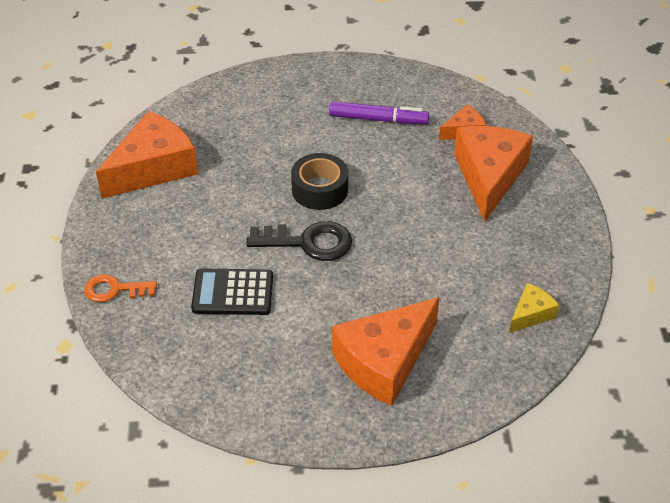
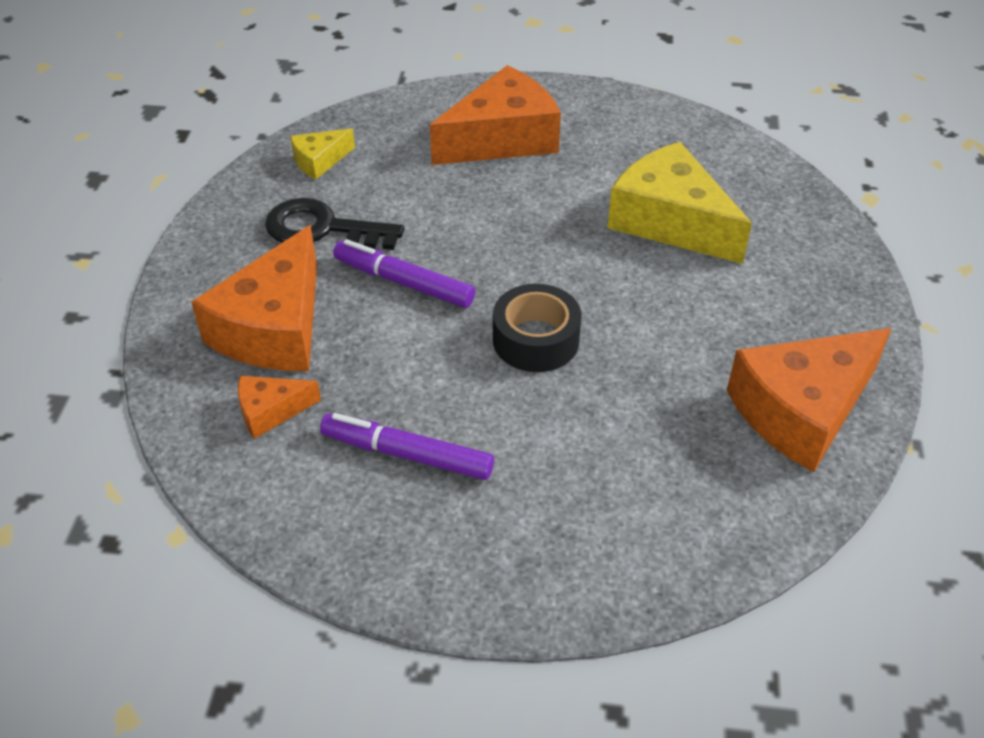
camera: 170 degrees left, 0 degrees up
(114, 290) = (824, 242): orange key -> none
(233, 293) = (670, 221): black calculator -> yellow cheese
(308, 242) = (565, 268): black key -> black key (322, 228)
(419, 217) = (404, 282): none -> purple marker

